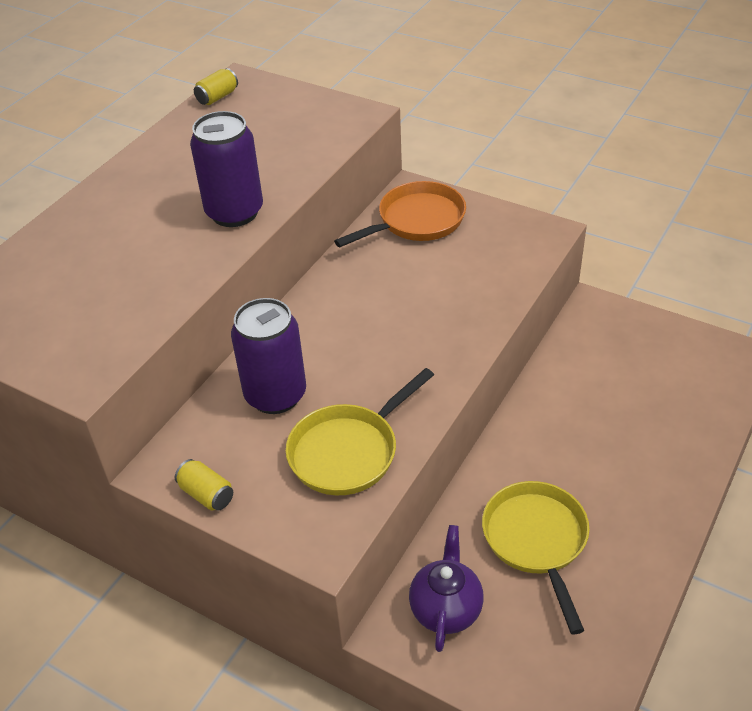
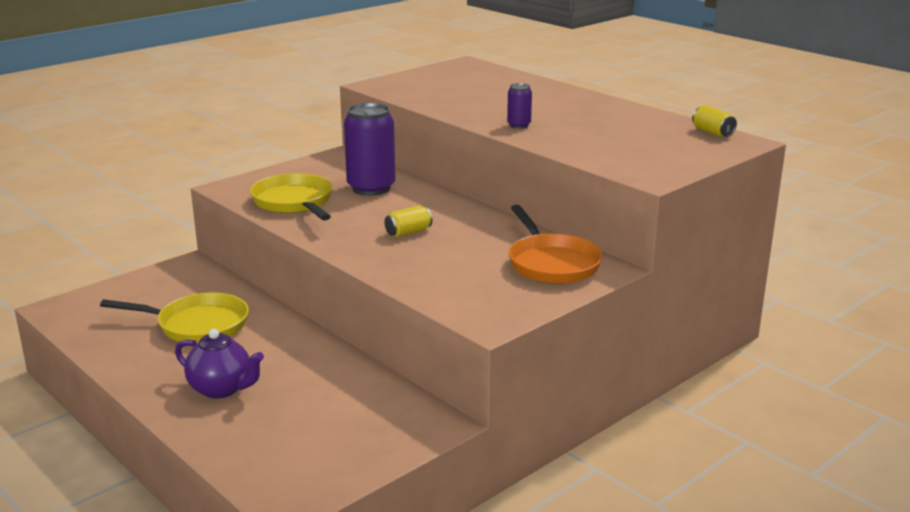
camera: 105 degrees right, 20 degrees down
(206, 494) = (304, 164): yellow can -> yellow can (408, 232)
(234, 212) = (519, 125): purple can -> purple can, size x0.48
(446, 609) = (184, 283): purple teapot -> purple teapot (221, 389)

